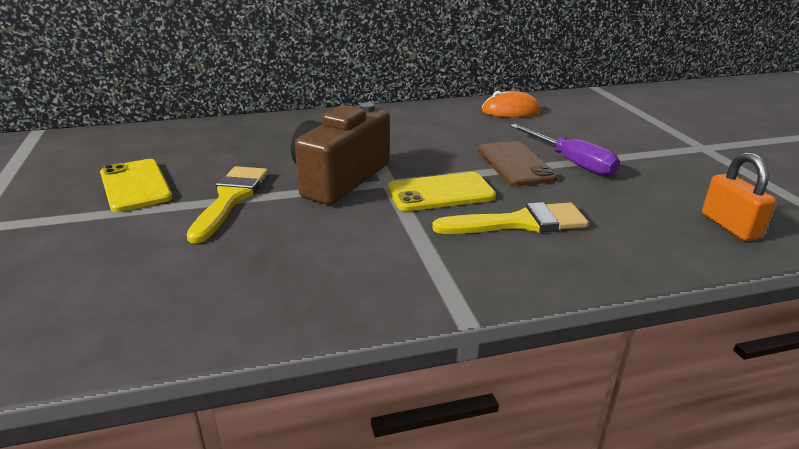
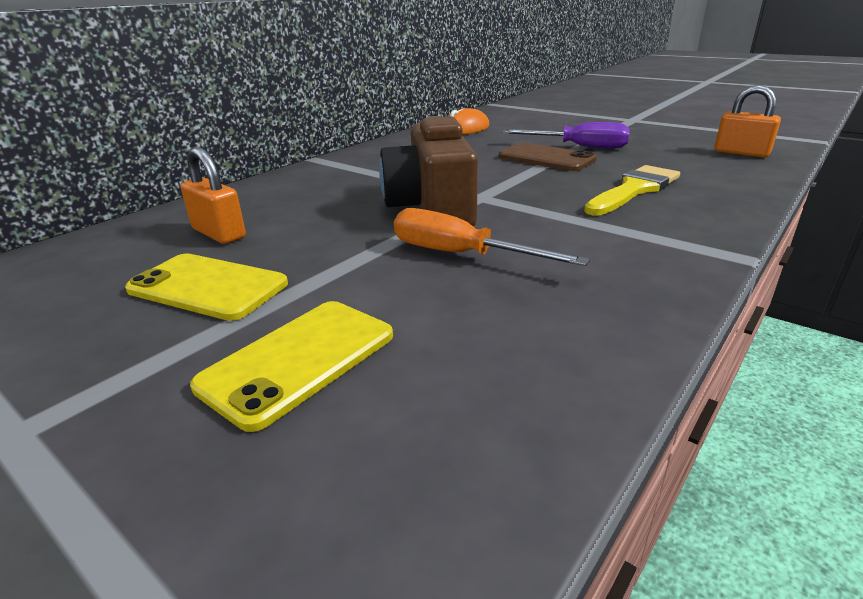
camera: 35 degrees left, 0 degrees up
(196, 151) = (219, 233): none -> orange padlock
(230, 199) = (359, 257): yellow brush -> none
(285, 223) = (461, 255): none -> orange screwdriver
(440, 192) = (537, 190): yellow phone -> yellow phone (299, 360)

